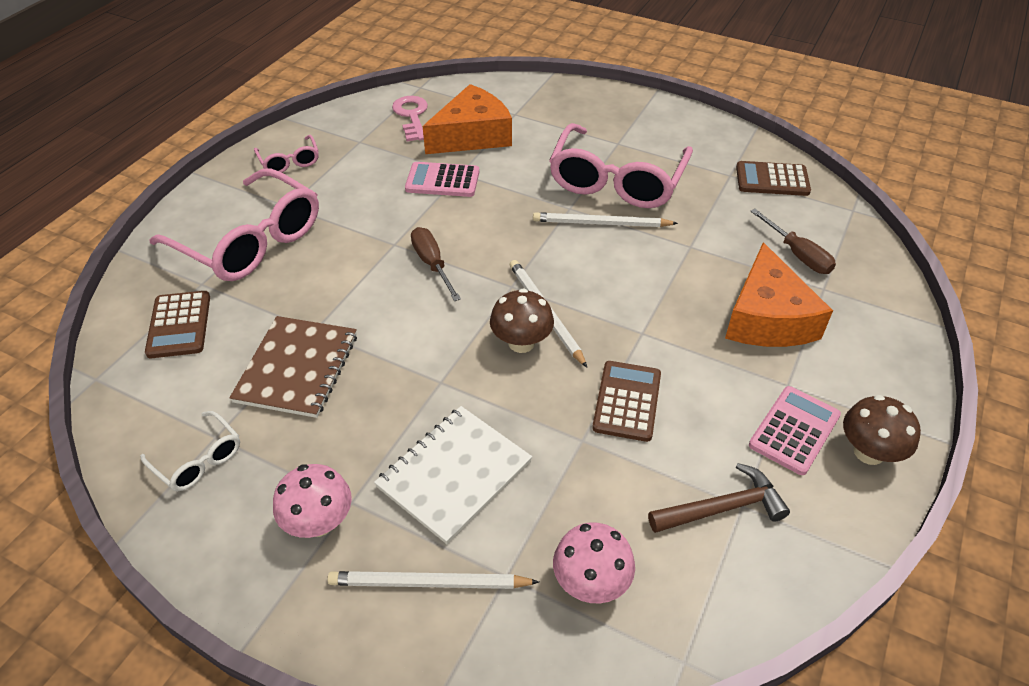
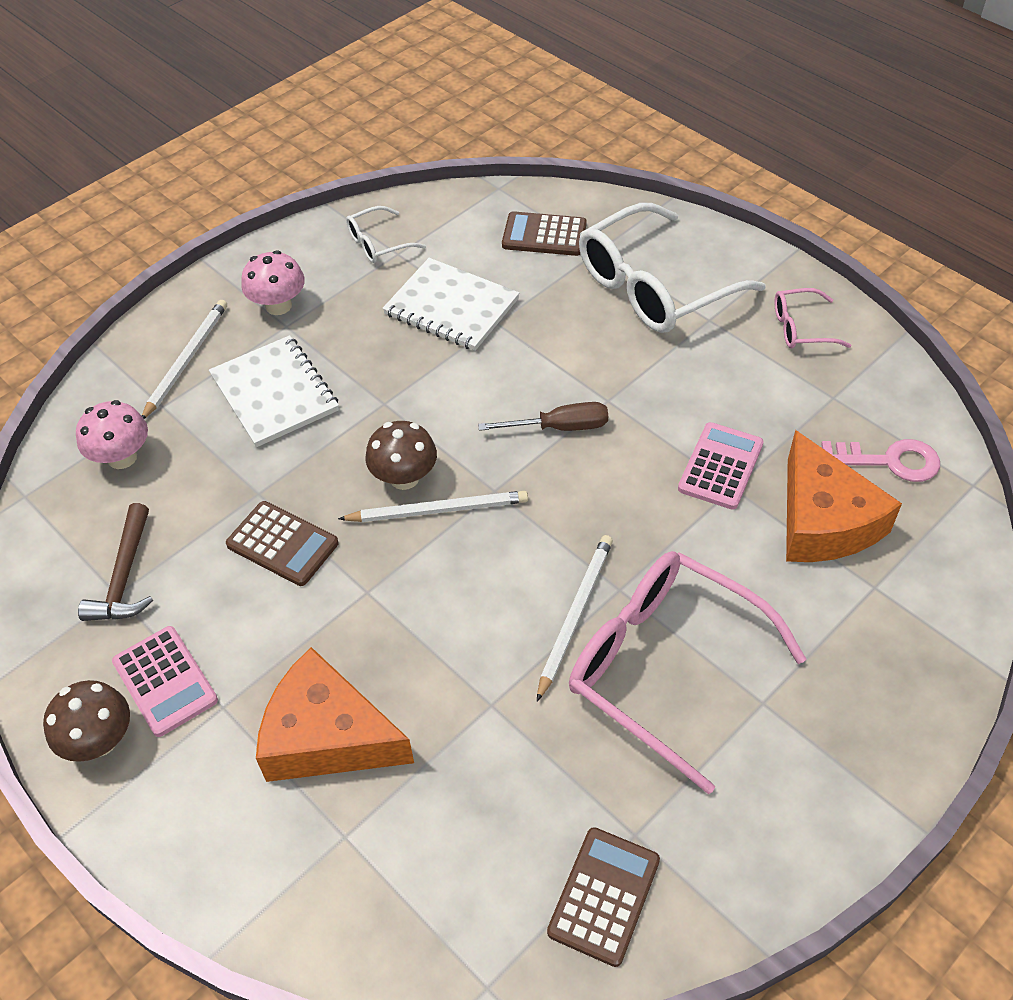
camera: 110 degrees right, 5 degrees up
(250, 241) = (654, 287): pink glasses -> white glasses
(297, 368) = (451, 307): brown notebook -> white notebook
(797, 254) = (422, 838): brown screwdriver -> none

